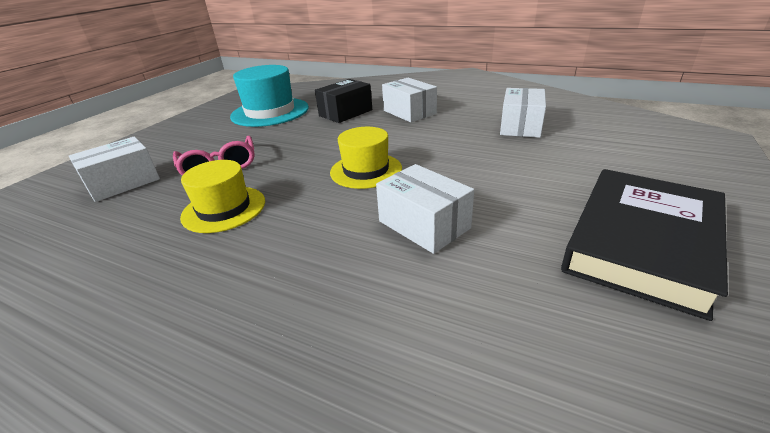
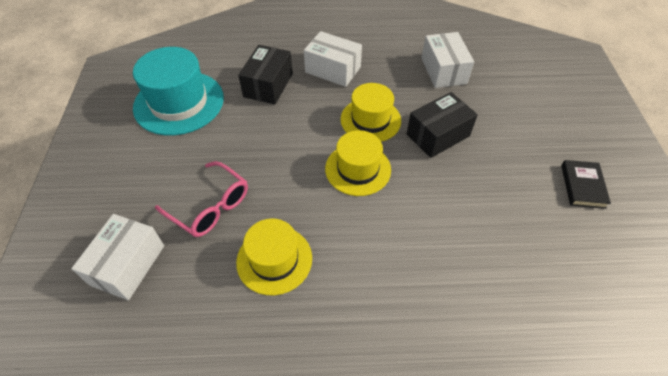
camera: 30 degrees left, 20 degrees up
(412, 144) = (370, 120): none -> yellow hat
(424, 224) = (447, 218): white box -> none
(473, 164) = (438, 135): none -> black box
(641, 242) = (582, 186): black book -> black book, size x0.45

